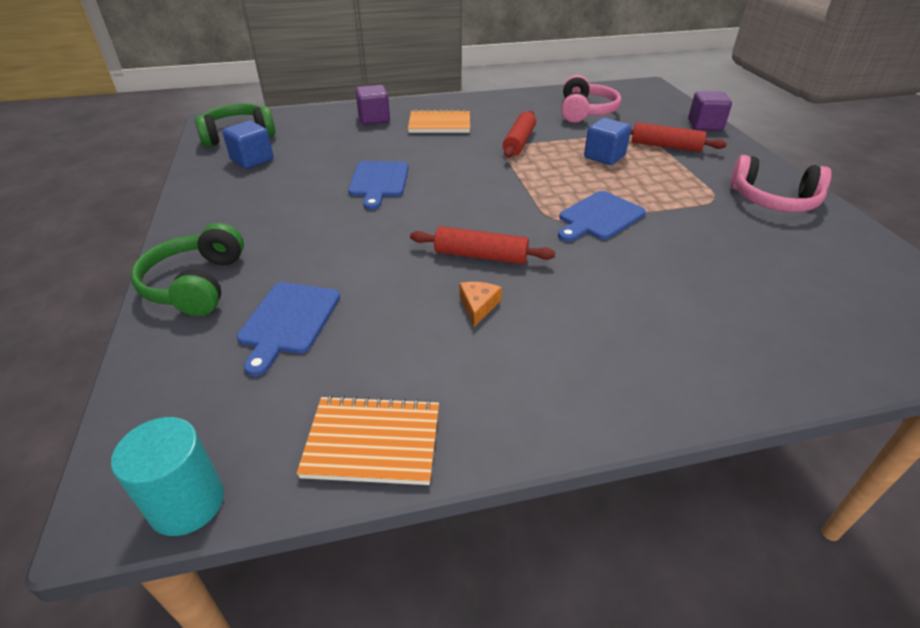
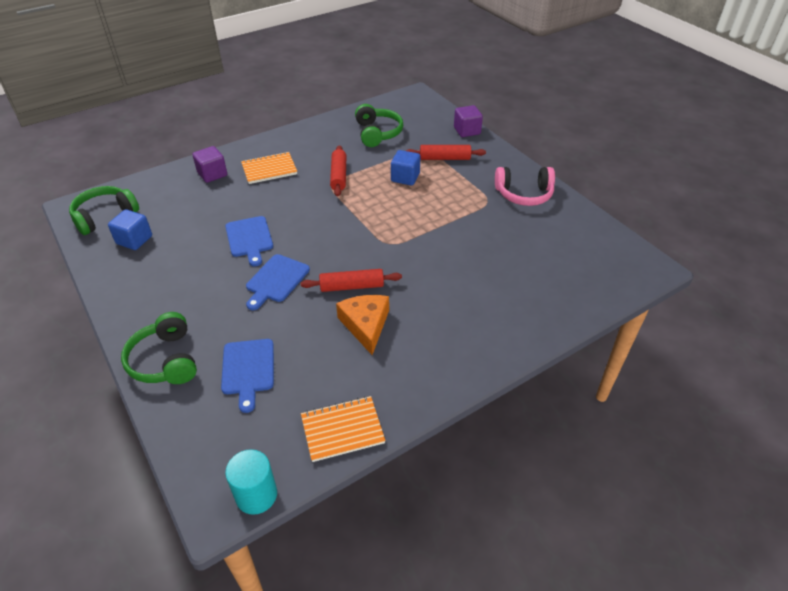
camera: 20 degrees left, 5 degrees up
(478, 306) = (365, 325): orange cheese -> orange cheese, size x1.89
(585, 112) = (377, 133): pink headphones -> green headphones
(599, 217) = (418, 235): blue cutting board -> blue cutting board (276, 280)

